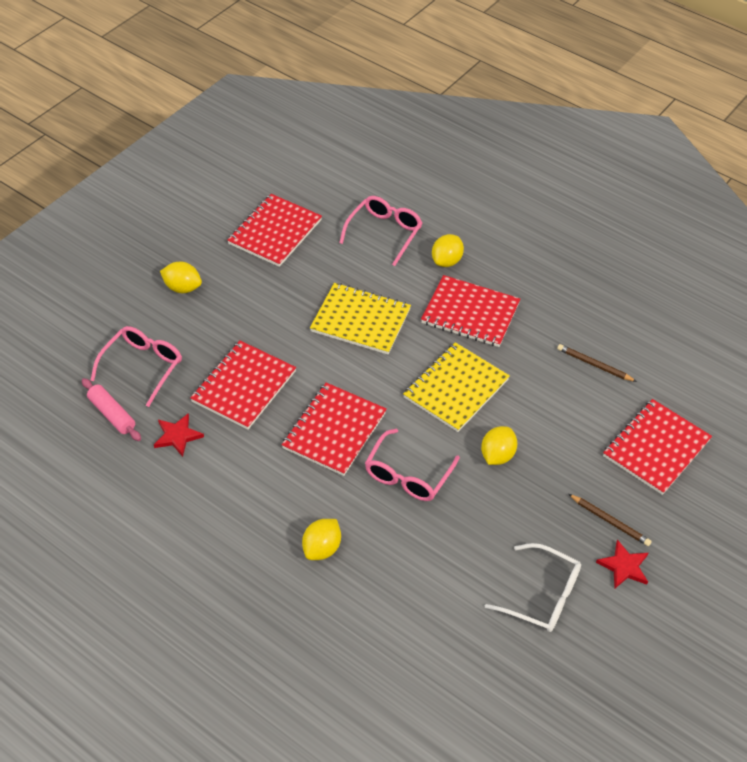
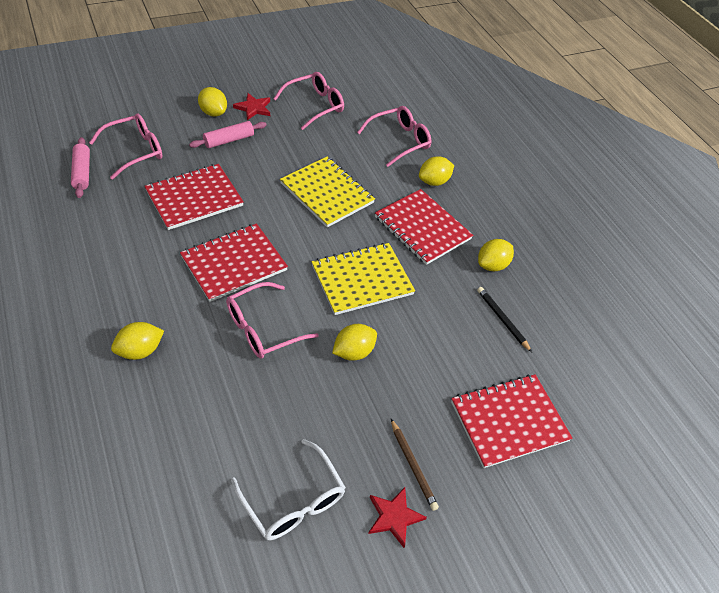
camera: 25 degrees right, 0 degrees up
(177, 436) = (113, 209): red star -> red star (253, 108)
(224, 310) = (229, 140): none -> pink rolling pin
(275, 232) = (315, 106): red notebook -> pink glasses
(553, 319) = (492, 265): none -> yellow lemon
(594, 365) = (502, 319): brown pencil -> black pencil

